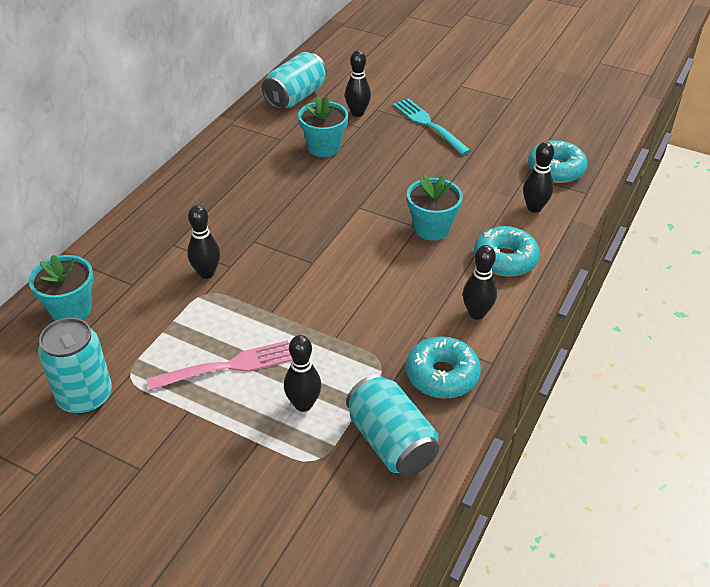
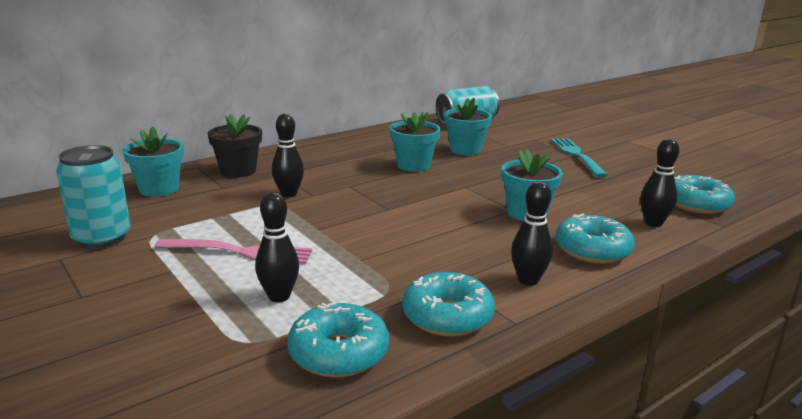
camera: 25 degrees right, 20 degrees down
(126, 254) = (238, 171): none -> black flower pot
(291, 189) = (413, 165): none -> turquoise flower pot
(357, 113) = (513, 138): black bowling pin -> none
(391, 442) = (339, 353): turquoise can -> turquoise donut

